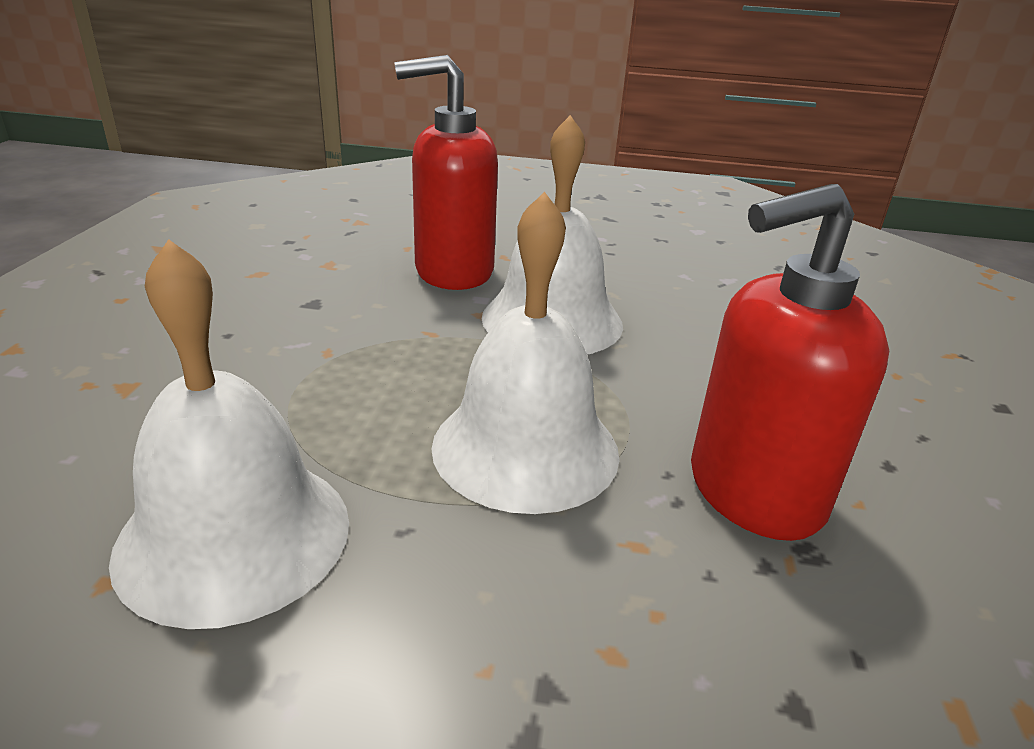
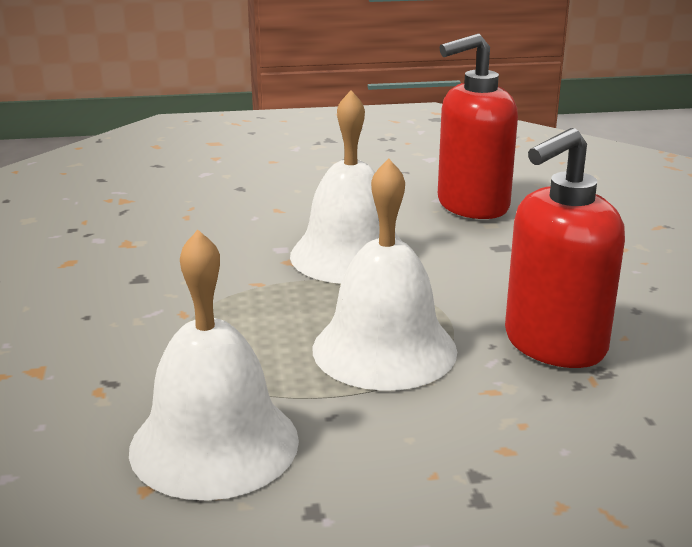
camera: 15 degrees left, 5 degrees down
(453, 272) = (242, 230): red soap dispenser -> red soap dispenser (472, 205)

